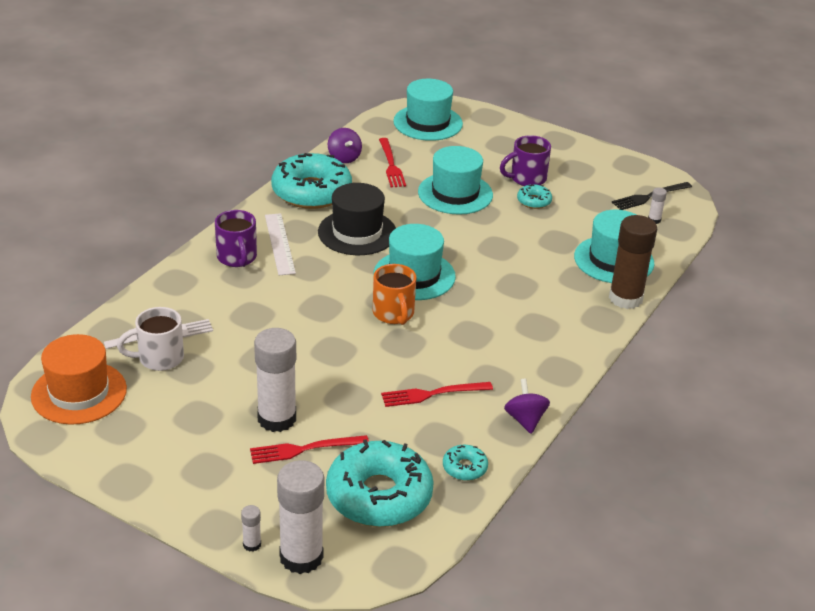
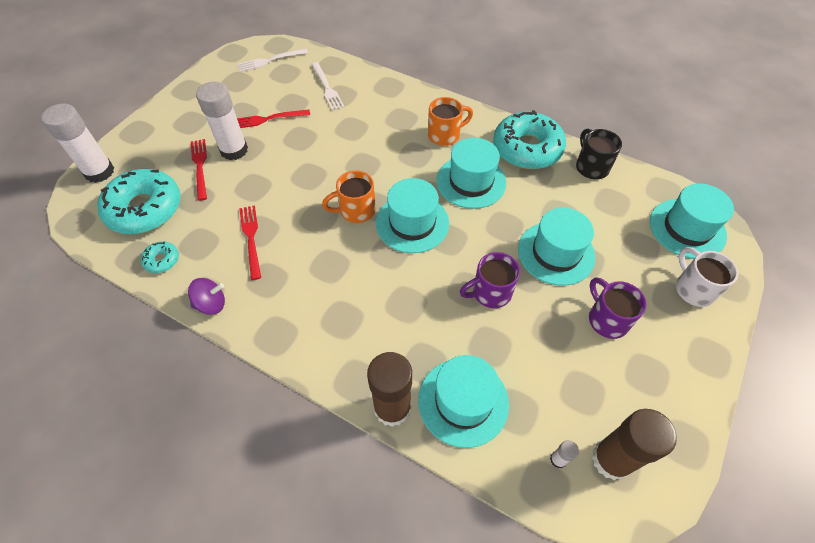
camera: 90 degrees right, 20 degrees up
(79, 393) = (270, 60): orange hat -> white fork
(159, 358) = (302, 89): white mug -> white mug (693, 289)
(237, 258) = (422, 114): purple mug -> purple mug (490, 292)
(252, 544) = (117, 148): white glue stick -> none
(279, 244) = (445, 135): white ruler -> orange mug
(344, 158) = (591, 167): purple spinning top -> black mug
(357, 232) = (471, 182): black hat -> turquoise hat
(391, 165) = (591, 201): red fork -> red fork (267, 119)
(534, 201) = (562, 325): turquoise donut -> none
(649, 197) = (611, 459): black fork -> brown glue stick

